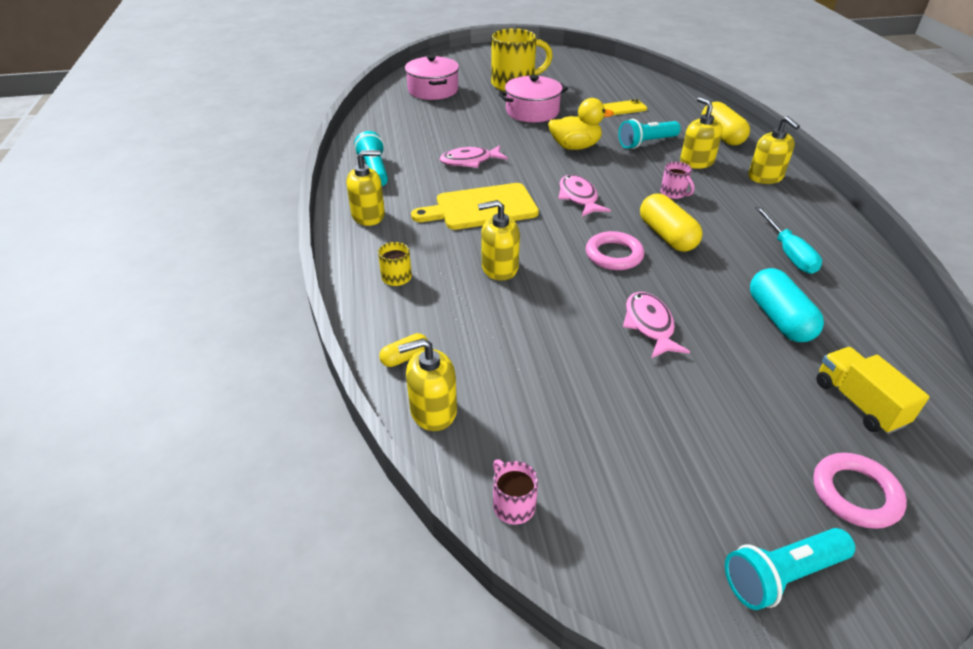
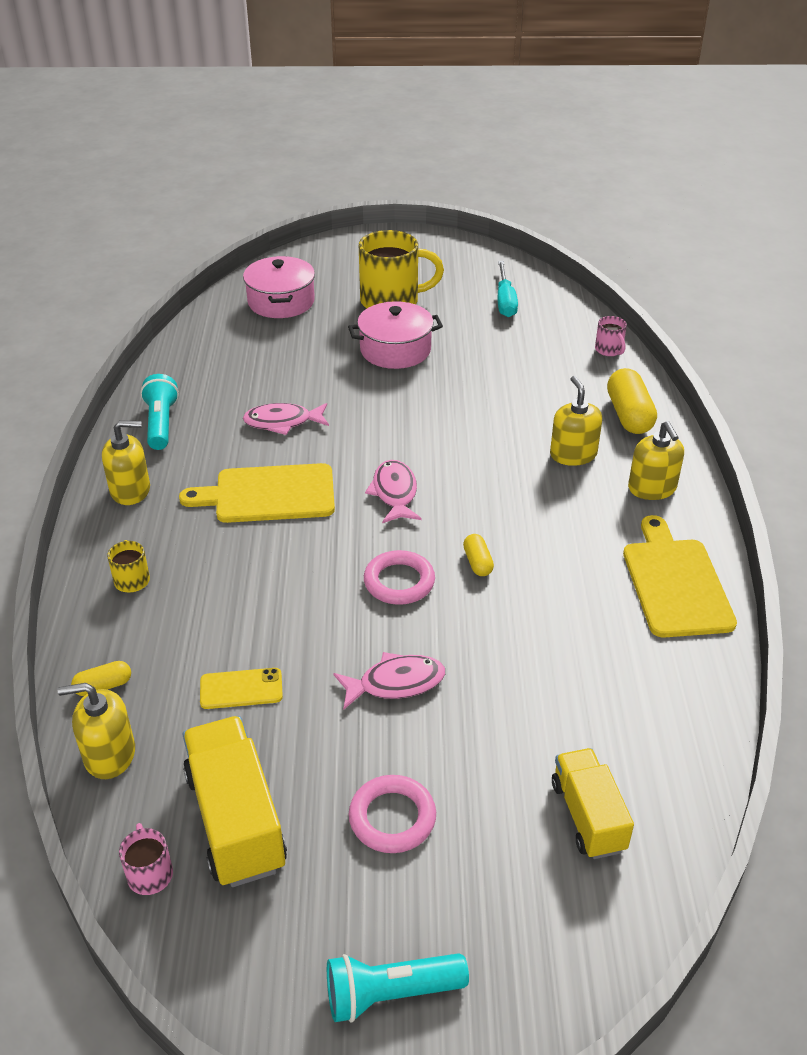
camera: 10 degrees right, 0 degrees up
(499, 268) = (255, 583): yellow soap dispenser -> none
(569, 448) = (236, 820): none -> yellow truck
(575, 147) = (425, 413): yellow duck -> none
(623, 108) = (519, 356): yellow phone -> yellow phone (241, 689)
(646, 143) = (521, 417): turquoise flashlight -> none
(649, 325) = (395, 683): pink fish -> pink fish turned 75 degrees clockwise
(667, 236) = (477, 562): yellow capsule -> yellow capsule, size x0.53
(674, 193) = (518, 500): pink mug -> pink mug (609, 350)
(779, 319) = (555, 695): turquoise capsule -> none
(788, 253) = (618, 606): turquoise screwdriver -> turquoise screwdriver (505, 301)
(820, 233) = (675, 583): none -> yellow cutting board
(855, 494) = (520, 921): pink ring -> pink ring (392, 818)

